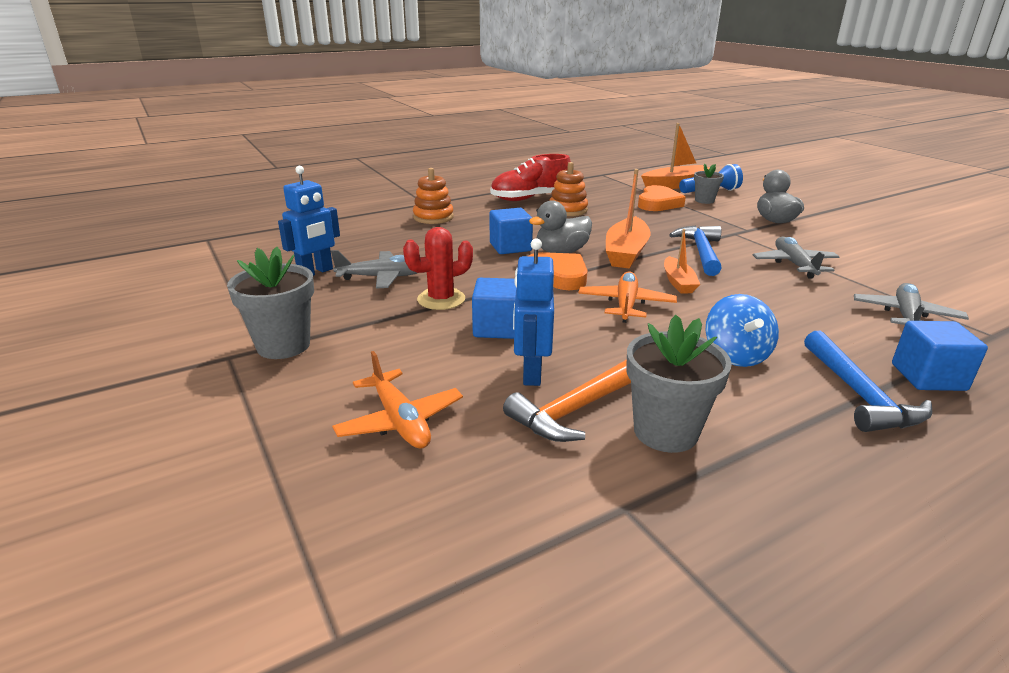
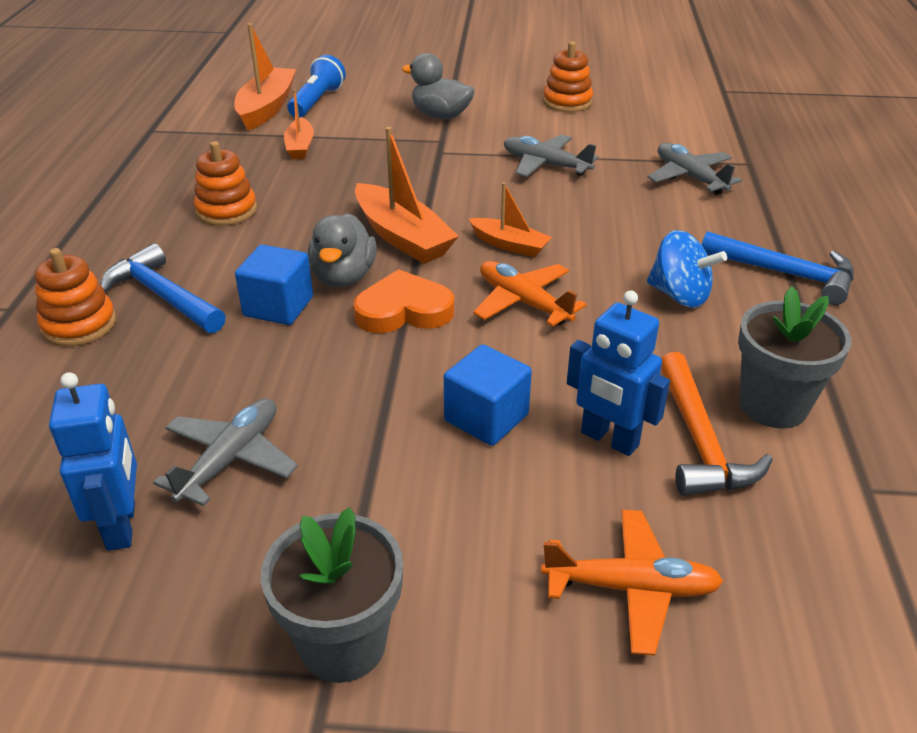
camera: 55 degrees left, 10 degrees up
(441, 299) = (363, 431): red cactus -> none
(530, 198) = (143, 217): red shoe -> none
(658, 203) = (300, 147): orange heart -> orange boat
(701, 252) = (458, 194): blue hammer -> blue hammer (162, 296)
(704, 200) = (335, 119): grey flower pot -> none
(892, 247) = (567, 102): none -> orange stacking toy
(928, 377) = (784, 229): blue cube -> none

